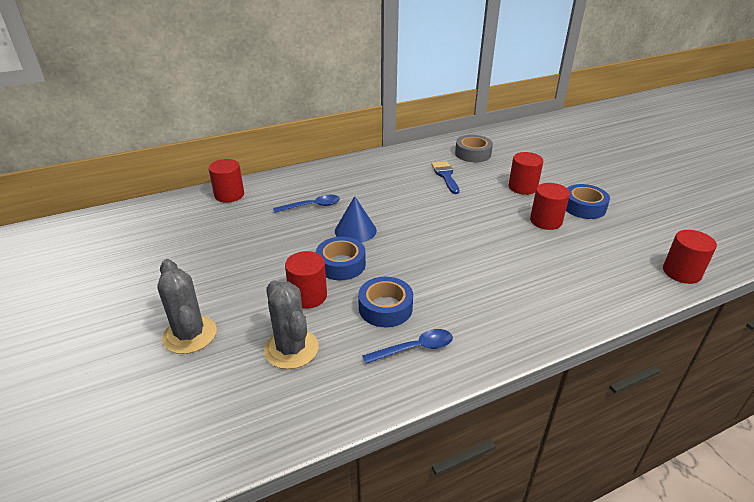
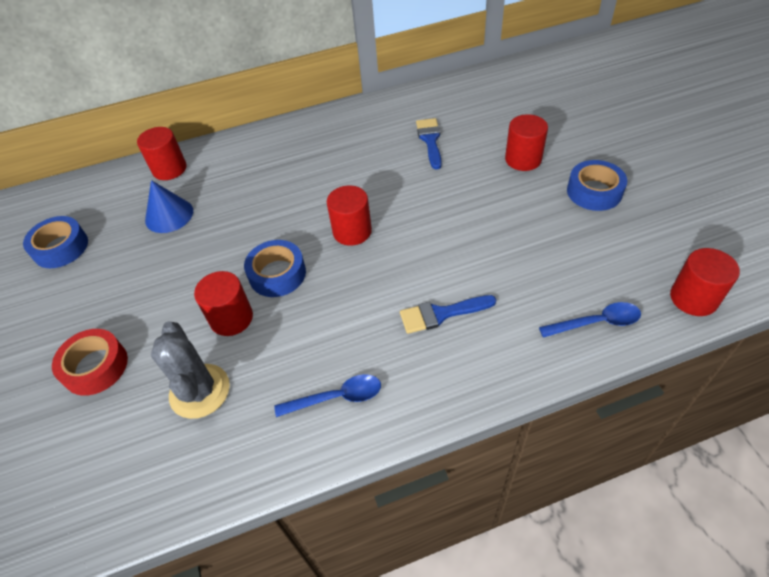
camera: 10 degrees right, 15 degrees up
(190, 335) = (95, 367): grey cactus -> red tape
(312, 206) = (261, 186): blue spoon -> blue spoon (596, 322)
(355, 230) = (304, 224): blue cone -> blue cone (169, 215)
(385, 308) = (315, 339): blue tape -> blue tape (61, 248)
(473, 154) = (472, 104): grey tape -> none
(487, 288) = (441, 314): none -> blue brush
(546, 221) = (539, 213): red cylinder -> red cylinder (352, 231)

